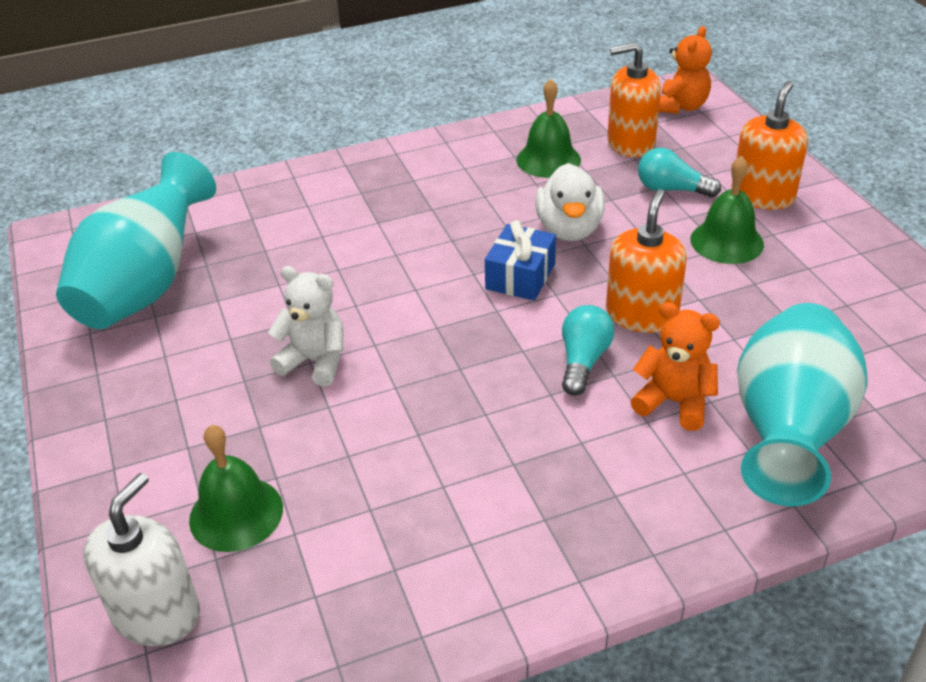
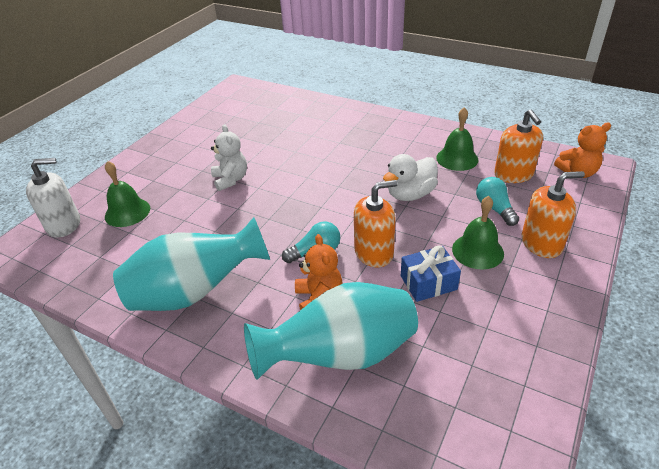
camera: 50 degrees right, 0 degrees up
(146, 286) = (230, 118): turquoise vase -> turquoise vase (195, 292)
(520, 276) = (354, 200): blue gift -> blue gift (428, 282)
(630, 143) = (513, 174): orange soap dispenser -> orange soap dispenser turned 150 degrees counterclockwise

